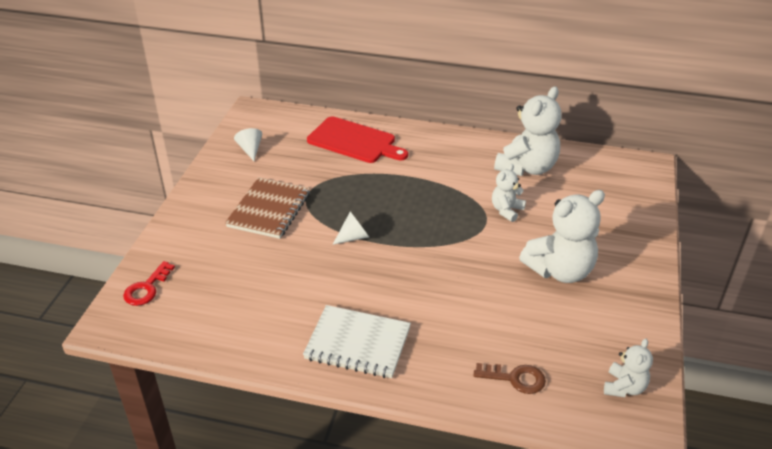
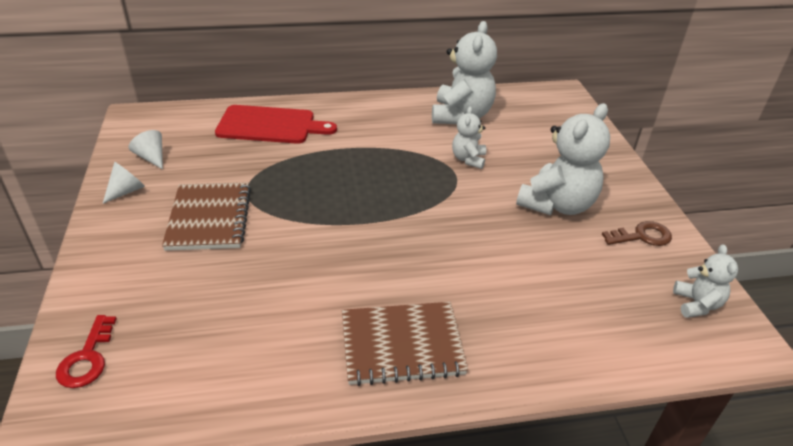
camera: 25 degrees left, 0 degrees up
(353, 237) = (326, 224): white cone -> white cone (126, 191)
(357, 344) = (402, 345): white notebook -> brown notebook
(515, 378) = (592, 329): brown key -> brown key (642, 236)

